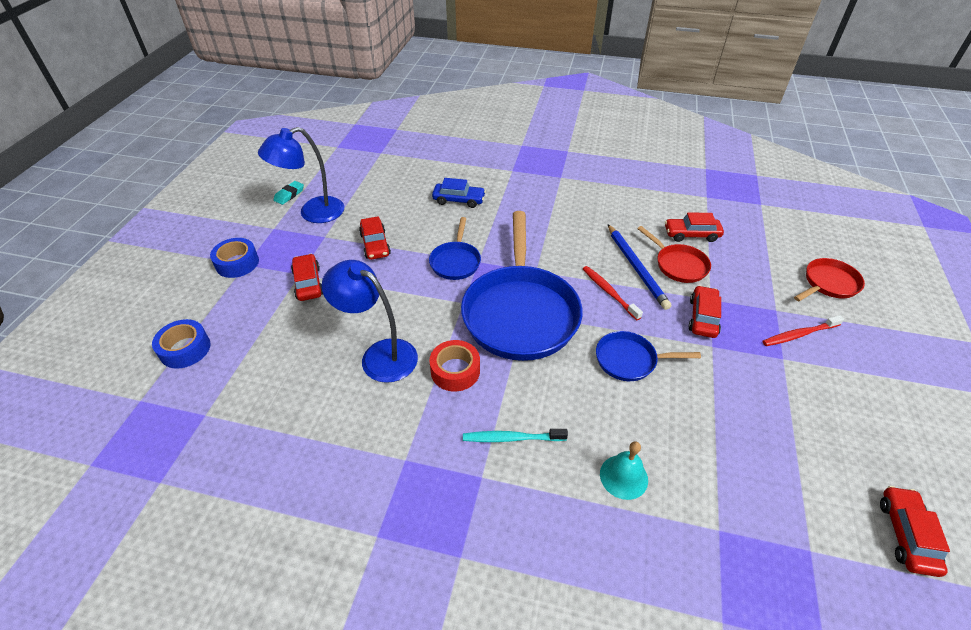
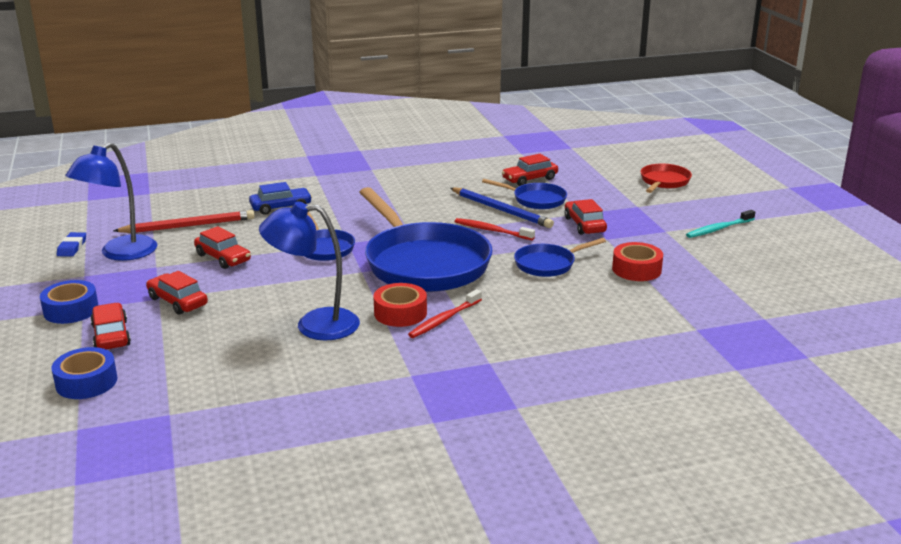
camera: 30 degrees left, 20 degrees down
(289, 195) = (72, 247): turquoise eraser -> blue eraser
(379, 198) = (188, 226): none -> red pencil
(511, 438) = (493, 334): turquoise toothbrush -> turquoise toothbrush (719, 229)
(623, 476) = (603, 326): turquoise bell -> none
(678, 265) = (536, 200): red pan -> blue pan
(714, 405) = (636, 269): none -> red tape
(799, 334) = (666, 215): red toothbrush -> red toothbrush (444, 319)
(906, 535) = (816, 291): red car -> red car (111, 335)

